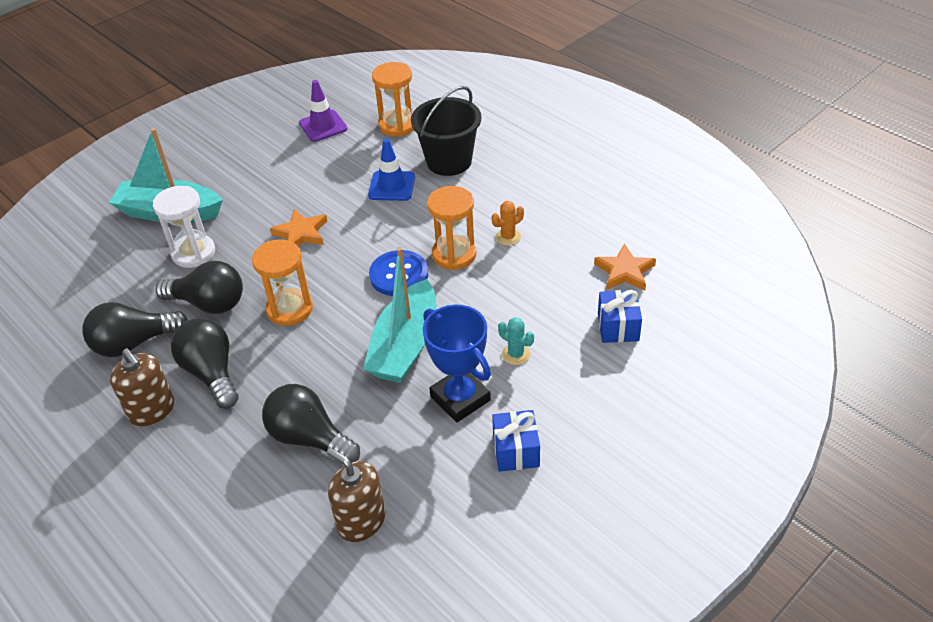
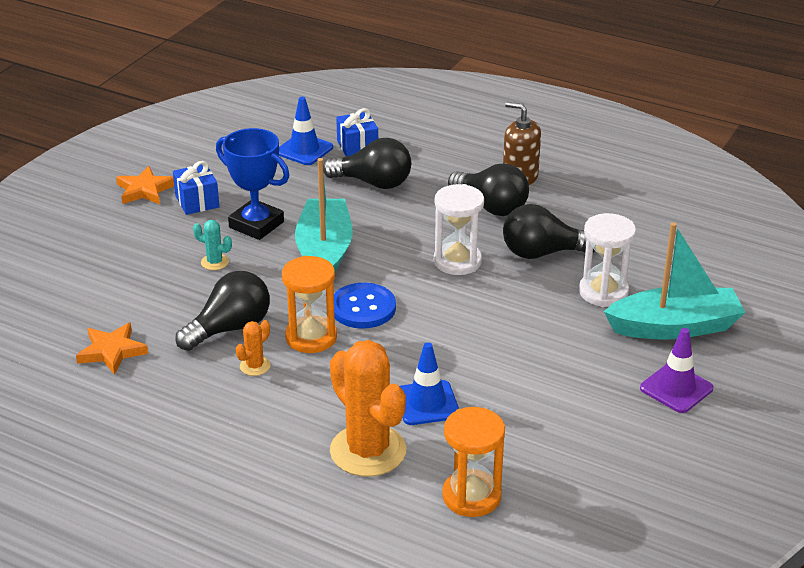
camera: 160 degrees right, 10 degrees down
(134, 343) = (583, 214): black light bulb -> black light bulb (230, 328)
(289, 309) = (457, 261): orange hourglass -> white hourglass
(301, 233) = (500, 330): orange star -> orange star (145, 190)
(323, 126) = (580, 475): purple traffic cone -> purple traffic cone (676, 388)
(361, 521) = (304, 150): brown soap dispenser -> blue traffic cone
(449, 161) = (368, 451): black bucket -> orange cactus
(618, 327) = (116, 299): blue gift -> blue gift (357, 147)

